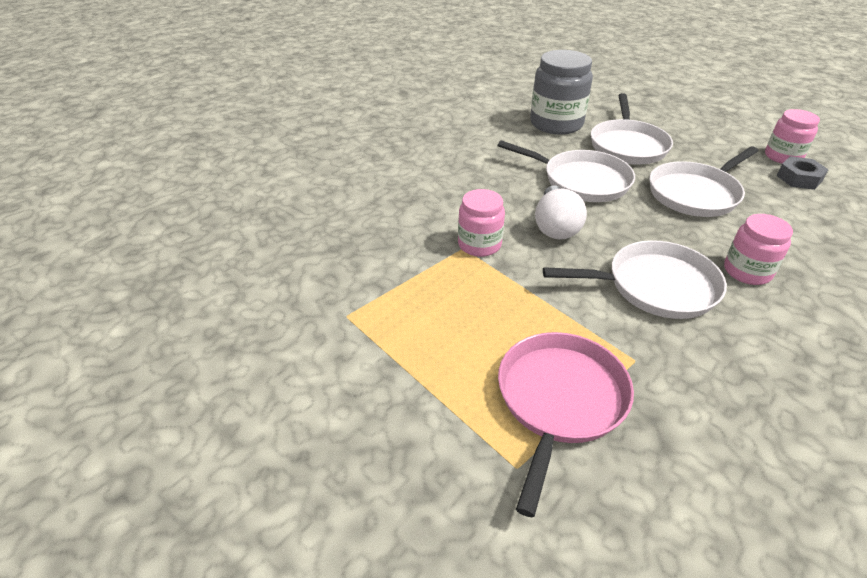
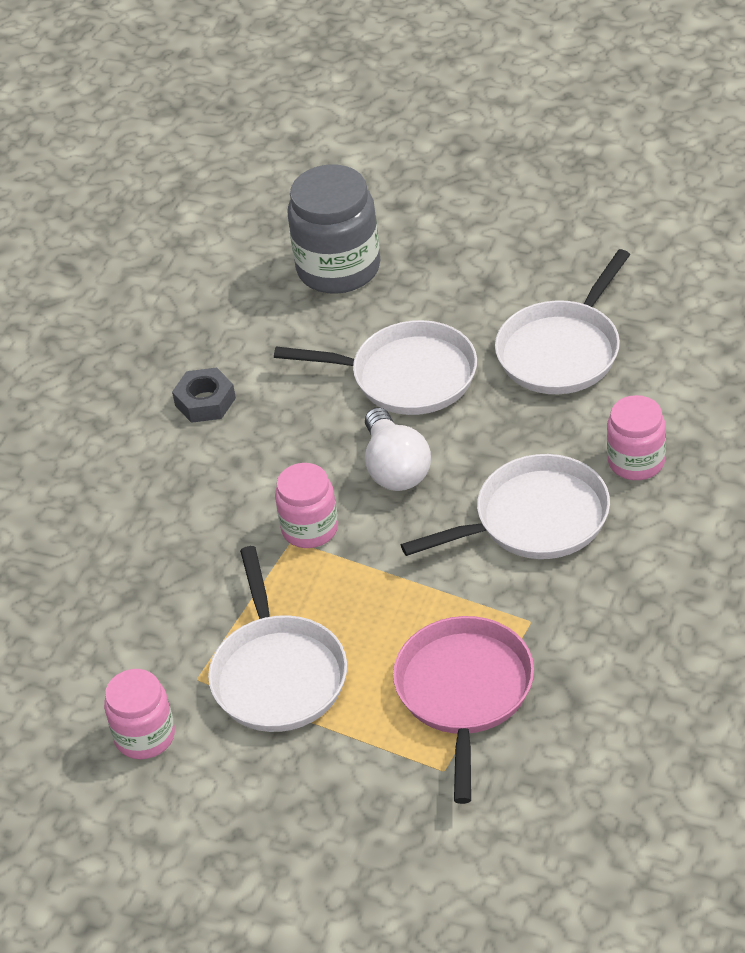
camera: 15 degrees left, 5 degrees up
(627, 145) = (454, 283): white pan -> white pan (278, 675)
(783, 157) = (671, 239): pink jar -> pink jar (145, 736)
(799, 178) = (693, 277): grey nut -> grey nut (205, 401)

